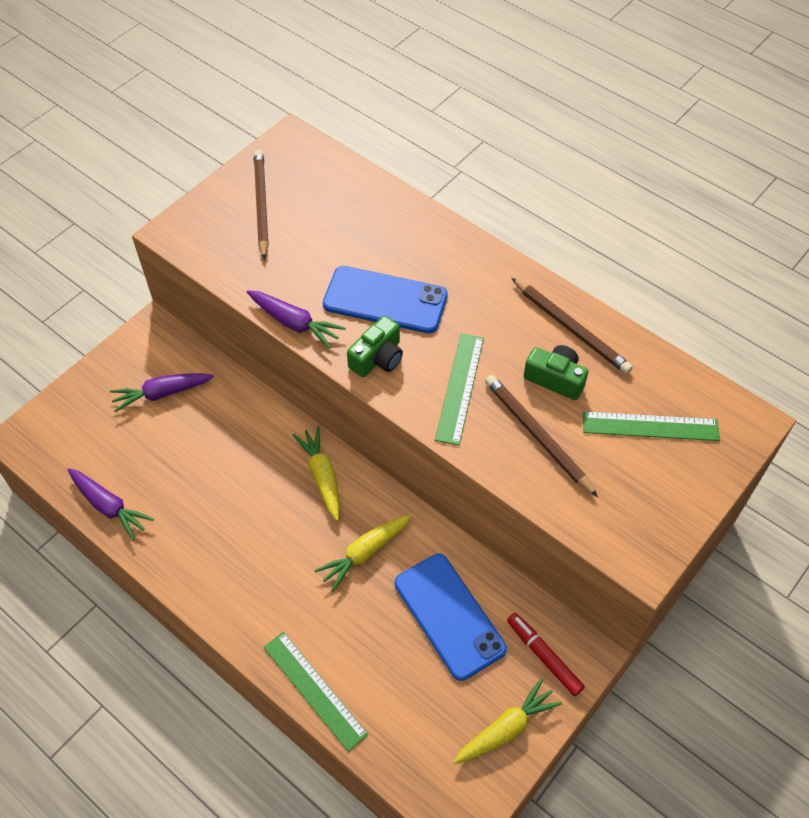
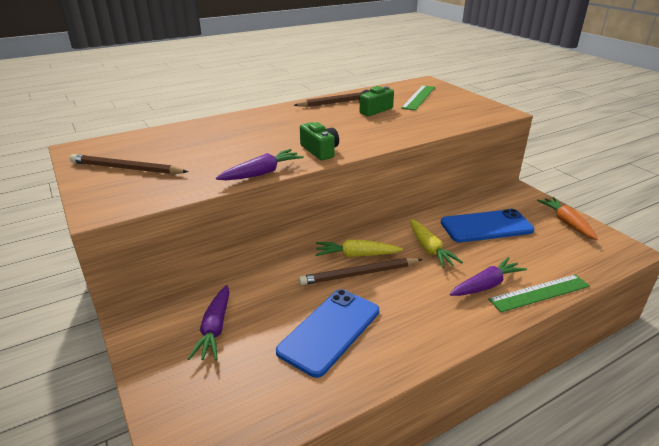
camera: 70 degrees left, 25 degrees down
(109, 506) = (323, 392): purple carrot -> purple carrot (486, 285)
(385, 300) = (272, 141): blue phone -> blue phone (330, 331)
(460, 388) = (363, 132): green ruler -> none
(506, 729) = (566, 223): yellow carrot -> orange carrot
(537, 436) = (411, 120): brown pencil -> brown pencil (359, 274)
(544, 656) = (518, 202): red marker -> none

